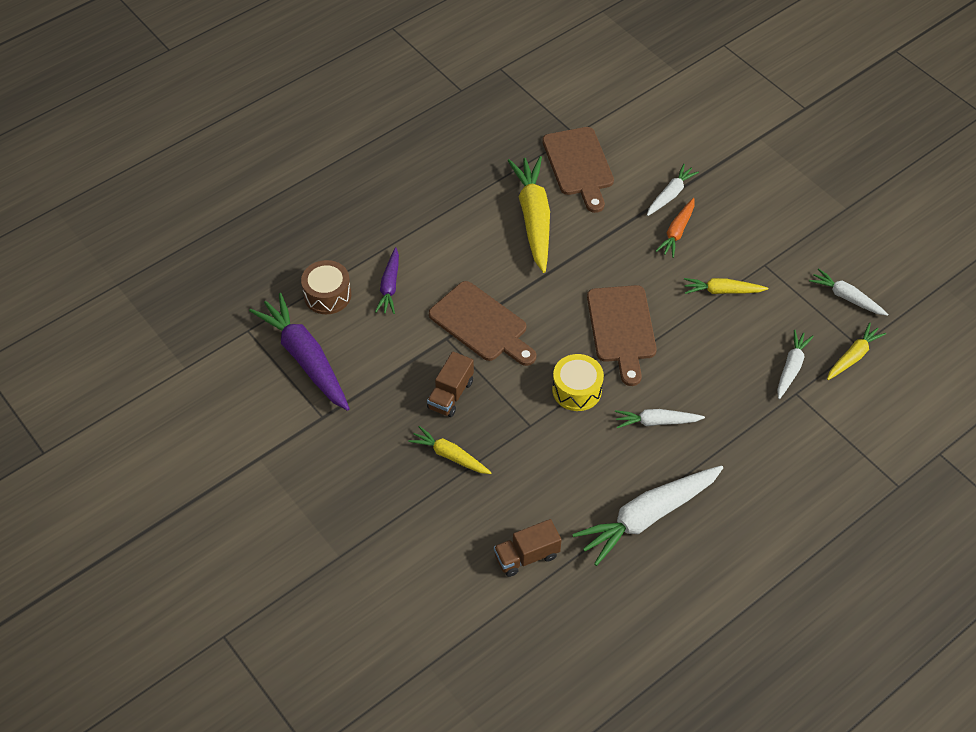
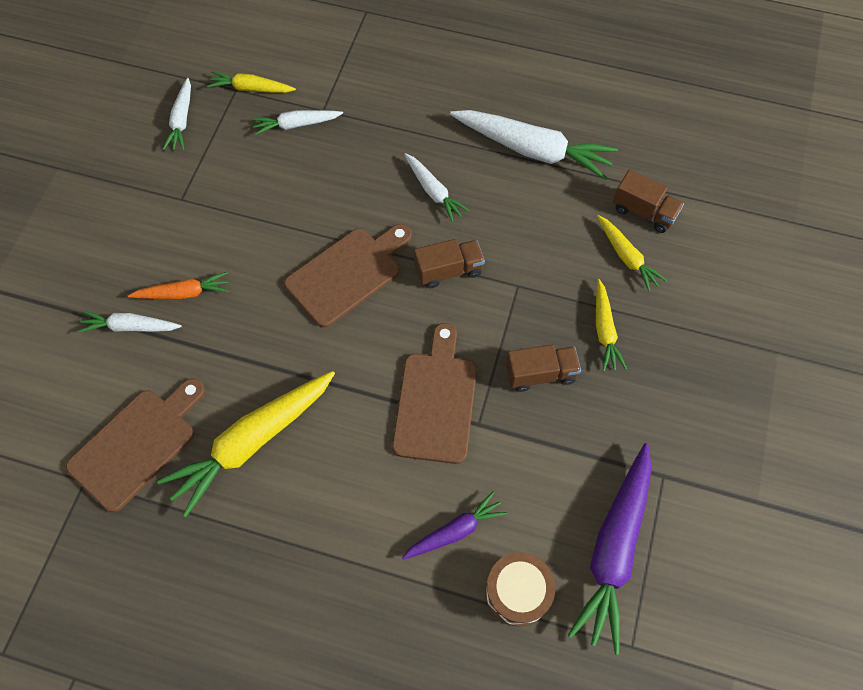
camera: 125 degrees left, 10 degrees up
(577, 390) = (448, 270): yellow drum -> brown truck
(722, 291) = (240, 216): yellow carrot -> yellow carrot (626, 257)

